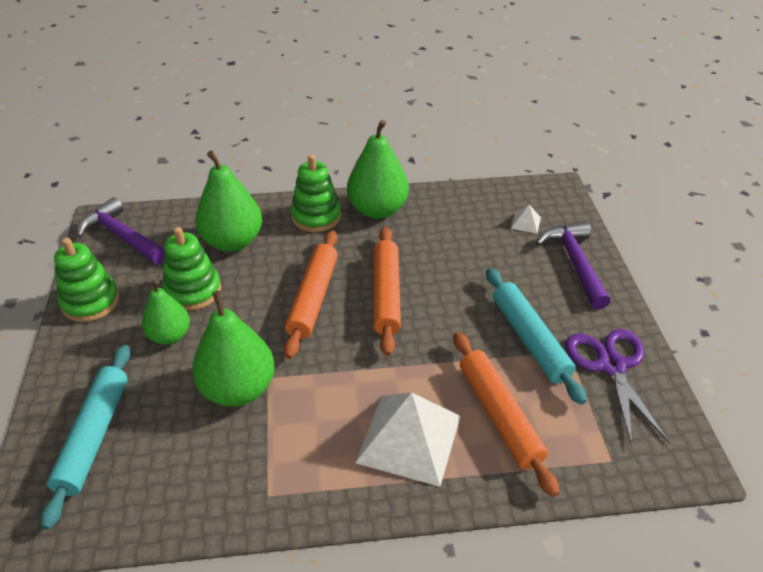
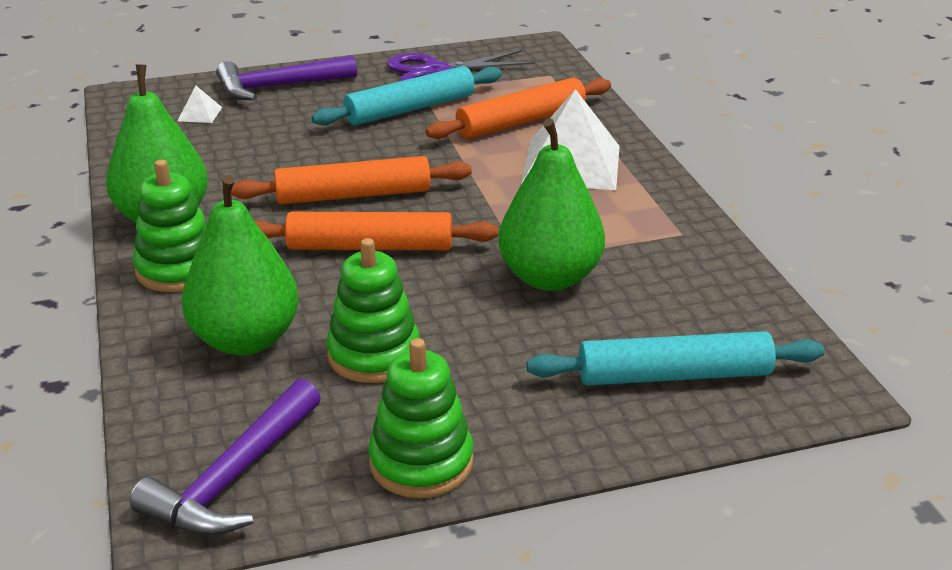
camera: 100 degrees left, 10 degrees down
(170, 336) = (475, 355): green pear -> none

